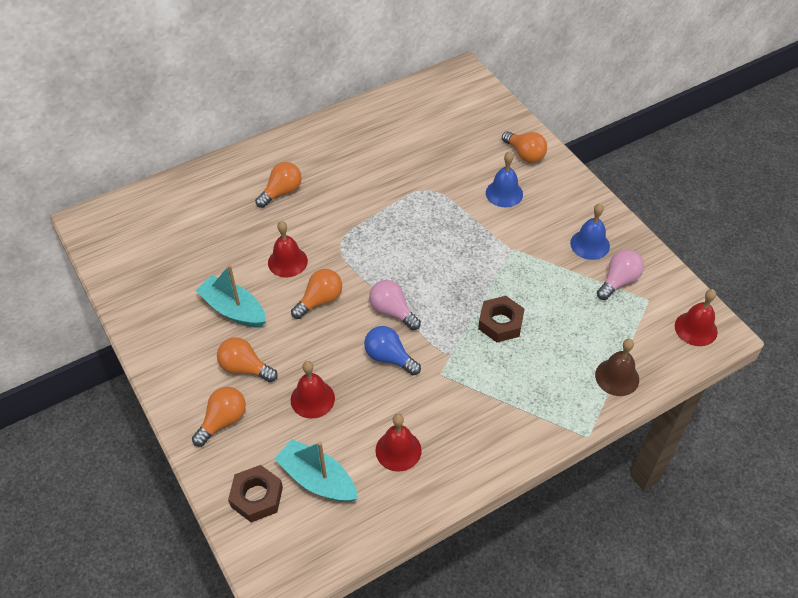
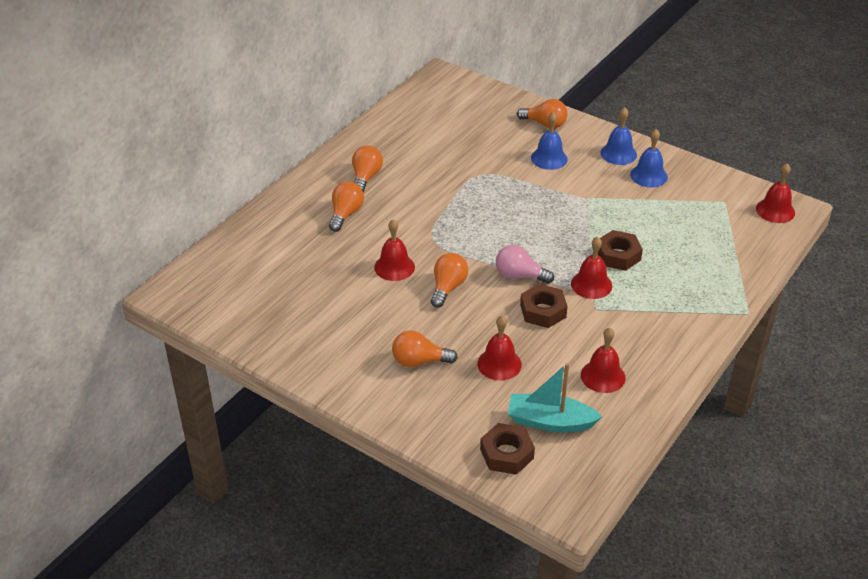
camera: 25 degrees left, 10 degrees down
(223, 421) = (431, 408): orange light bulb -> orange light bulb (366, 177)
(233, 310) = (372, 320): turquoise boat -> none
(389, 357) = (543, 311): blue light bulb -> brown nut
(453, 346) = (591, 284): none -> red bell
(575, 210) = (618, 154): none -> blue bell
(617, 377) = (740, 264): brown bell -> none
(618, 281) = (691, 195): pink light bulb -> none

